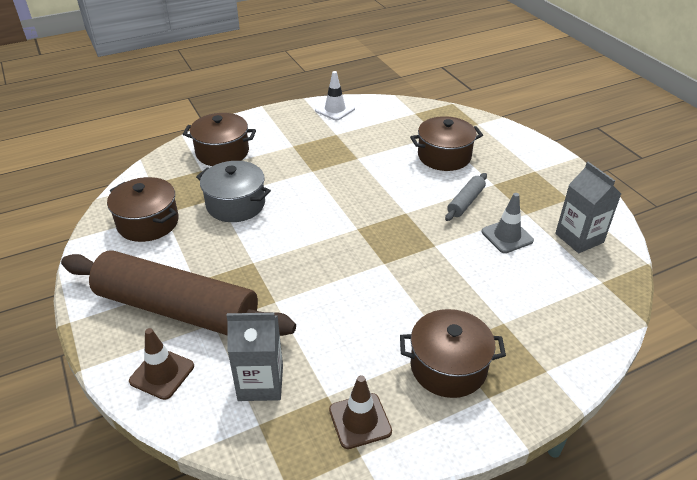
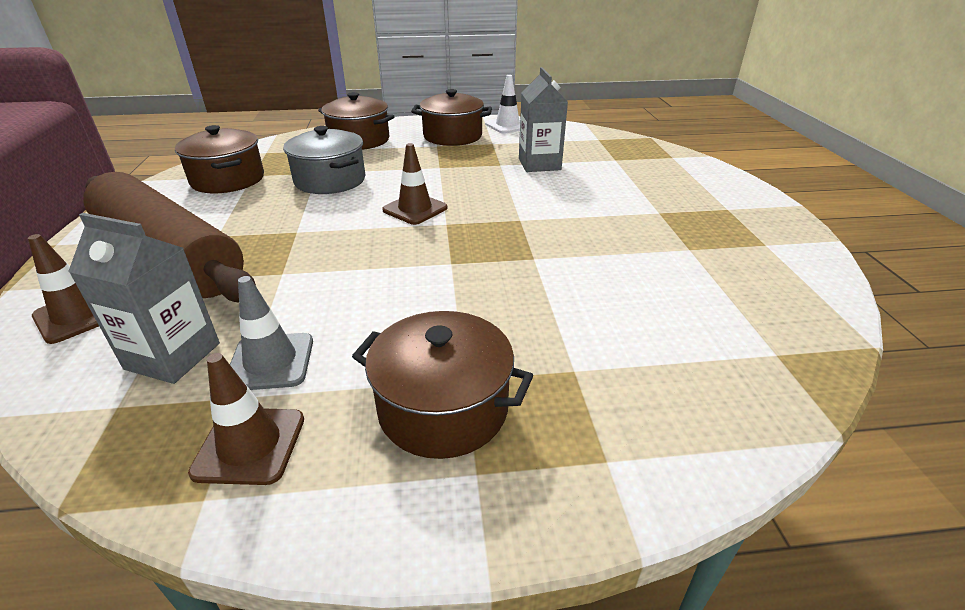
camera: 20 degrees right, 5 degrees down
(325, 220) = (415, 209): none -> brown traffic cone
(444, 156) = (608, 178): brown pot -> brown pot (452, 136)
(466, 202) = (608, 223): grey rolling pin -> none
(507, 236) = (645, 267): grey traffic cone -> grey traffic cone (270, 362)
(579, 238) = (761, 291): grey carton -> grey carton (539, 164)

